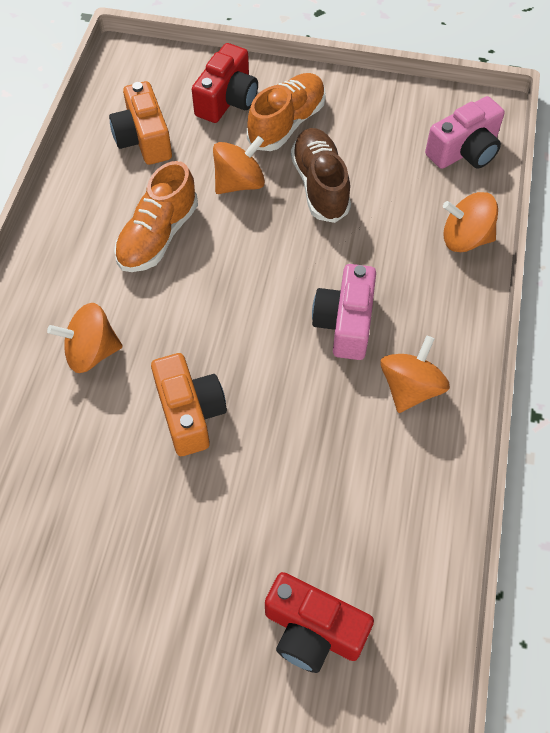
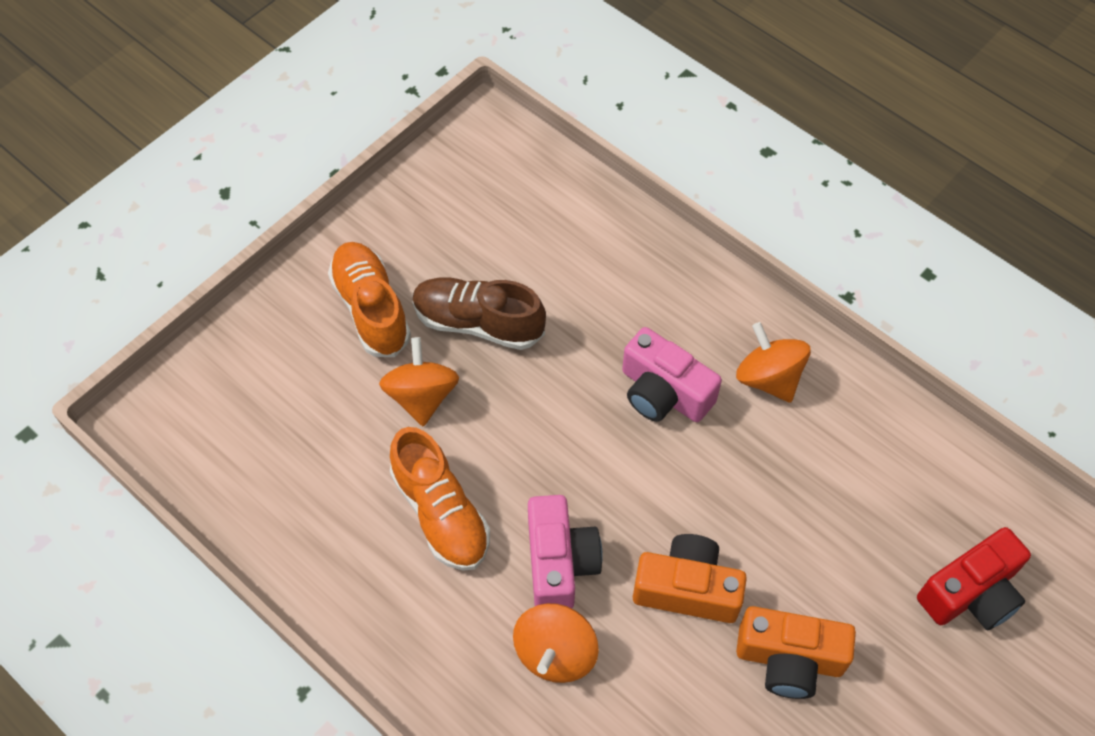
camera: 60 degrees left, 0 degrees up
(144, 139) = (288, 461): orange camera -> orange camera (789, 659)
(227, 100) = (292, 348): red camera -> none
(464, 151) = (522, 175): pink camera -> pink camera (559, 562)
(465, 238) = (629, 236): orange spinning top -> none

